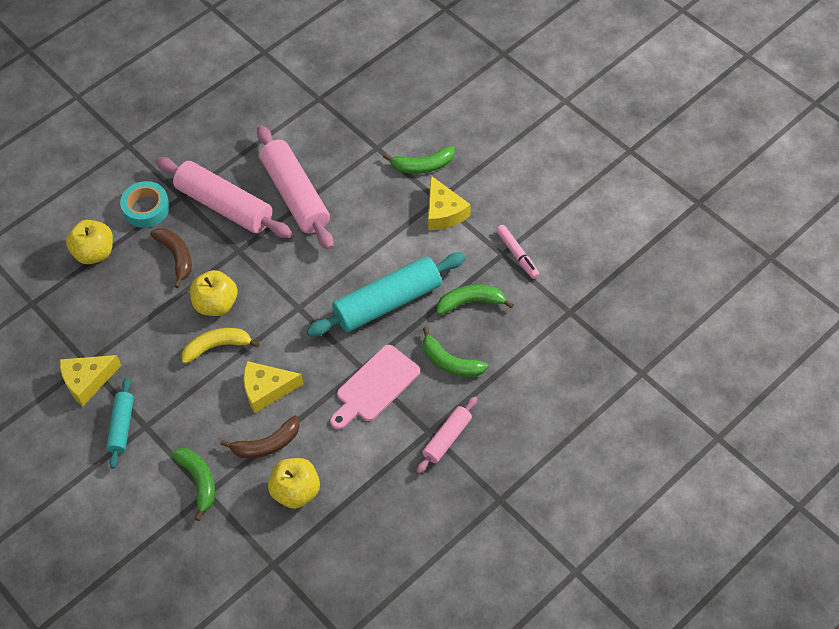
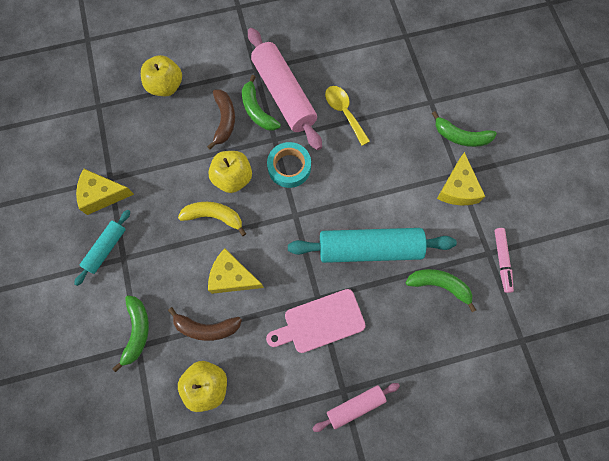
camera: 25 degrees right, 15 degrees up
(146, 208) = (223, 67): turquoise tape -> turquoise tape (289, 167)
(296, 195) = (344, 112): pink rolling pin -> yellow spoon
(450, 362) = (394, 333): green banana -> green banana (257, 110)

